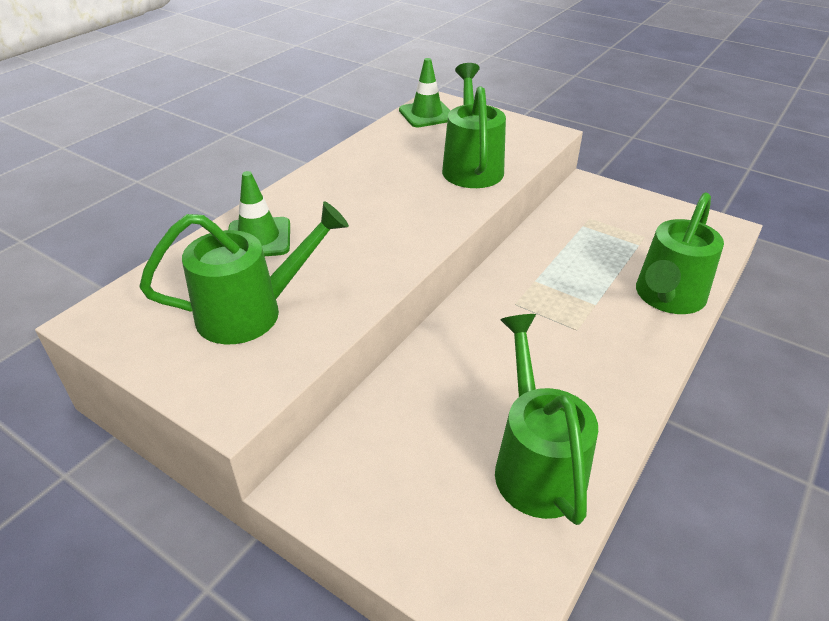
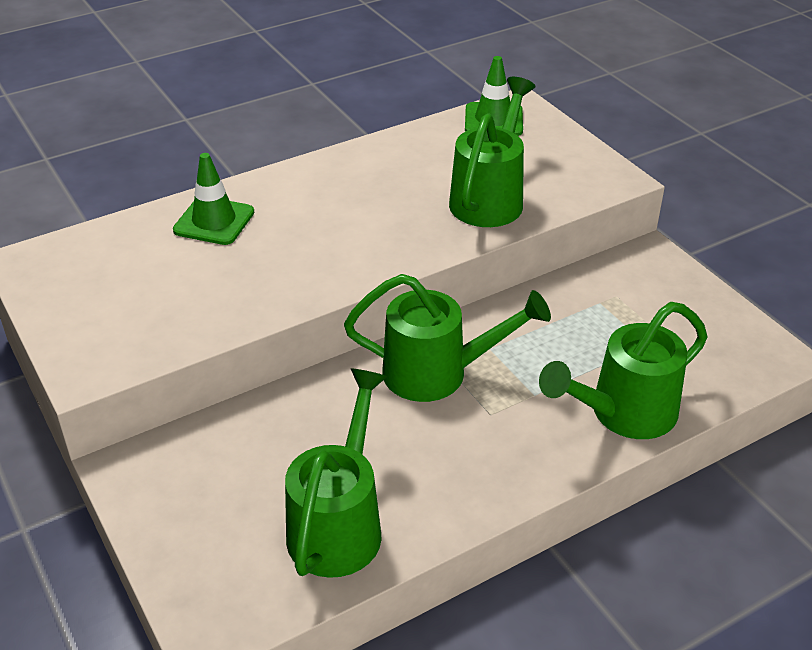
camera: 25 degrees right, 0 degrees up
(252, 312) = (158, 294): green watering can -> green watering can (437, 373)

